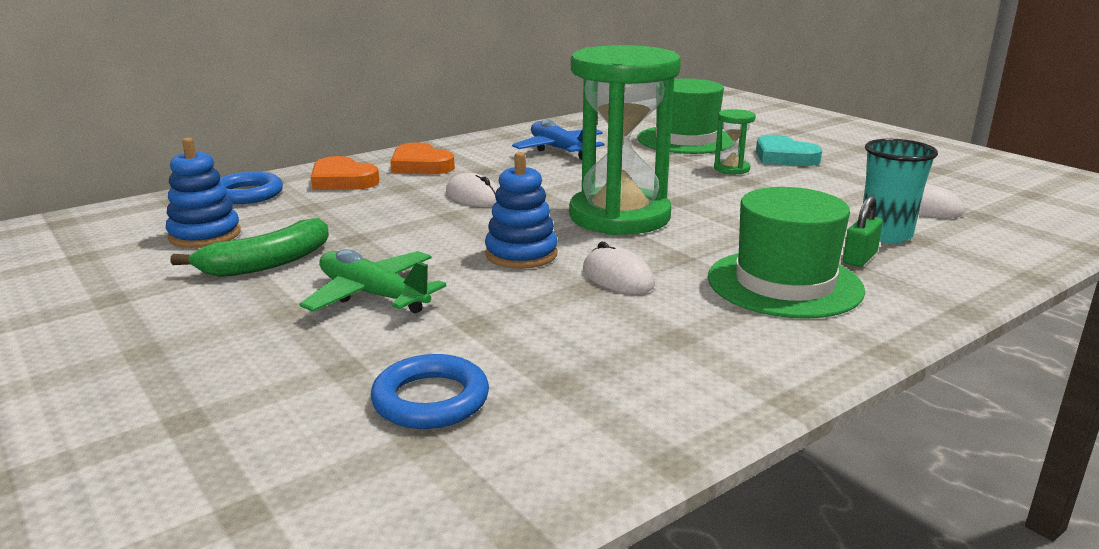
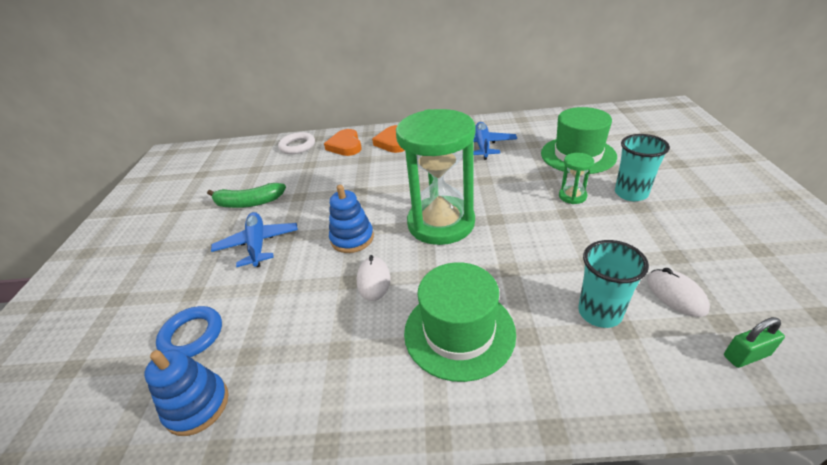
camera: 40 degrees right, 15 degrees up
(205, 235) = (251, 173): blue stacking toy -> blue stacking toy (197, 405)
(247, 194) = (297, 146): blue ring -> white ring
(373, 295) = (258, 244): green plane -> blue plane
(473, 197) = (387, 178): white mouse -> none
(784, 157) = (631, 193): turquoise heart -> turquoise cup
(859, 258) = (545, 330): green padlock -> green padlock (746, 355)

